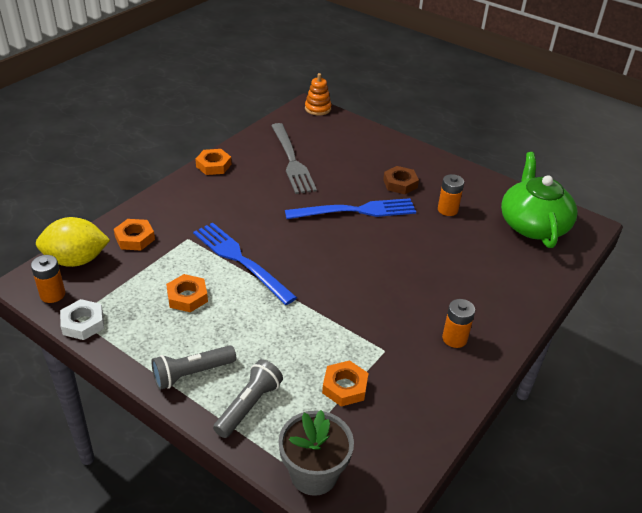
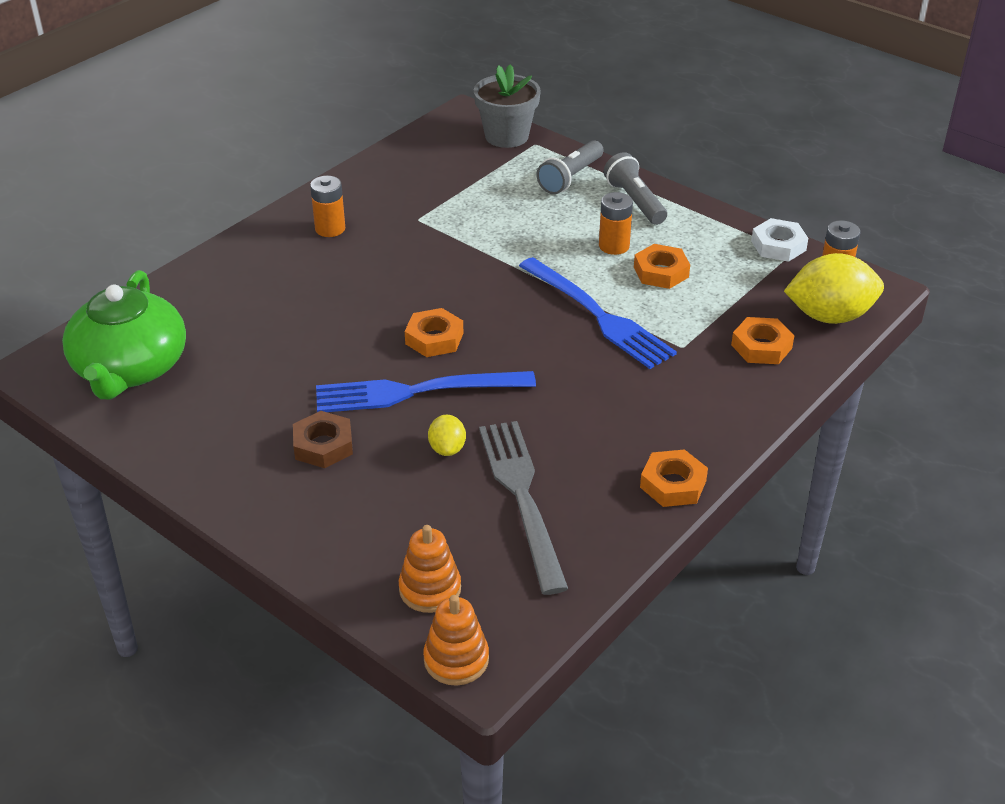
camera: 175 degrees left, 0 degrees up
(192, 373) = (635, 201): grey flashlight -> grey flashlight turned 90 degrees counterclockwise
(332, 128) = (430, 589): none -> orange stacking toy
(333, 182) = (447, 449): none -> yellow lemon
(345, 387) = (469, 190): orange nut -> orange nut (434, 338)
(447, 210) = (259, 394): orange battery -> orange battery (614, 246)

